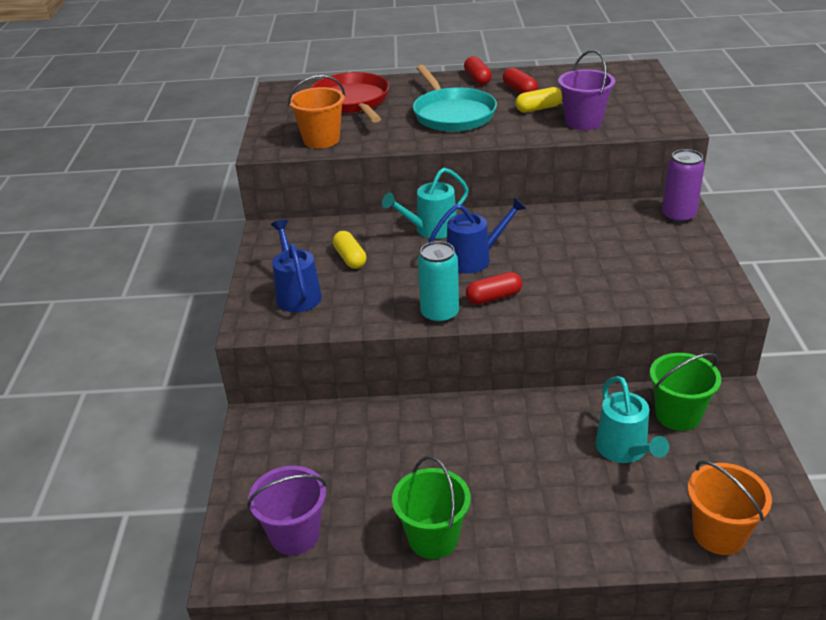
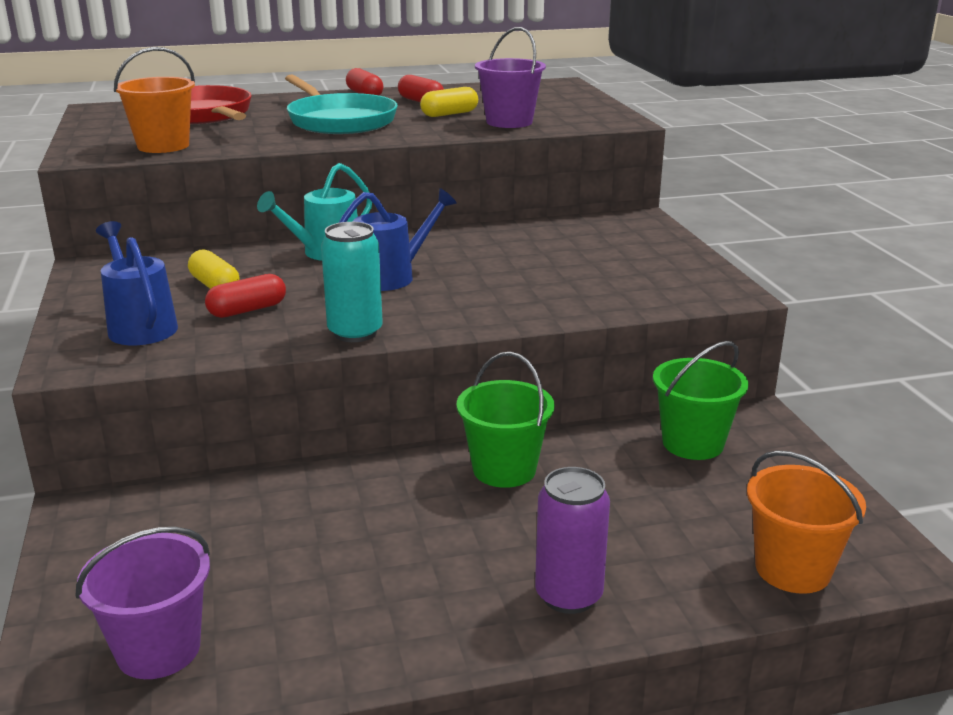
camera: 15 degrees left, 10 degrees down
(433, 538) = (385, 625): green bucket -> green bucket (504, 469)
(493, 297) = (427, 311): red capsule -> red capsule (247, 310)
(624, 450) = (635, 488): turquoise watering can -> none
(678, 216) = (640, 225): purple can -> purple can (568, 595)

